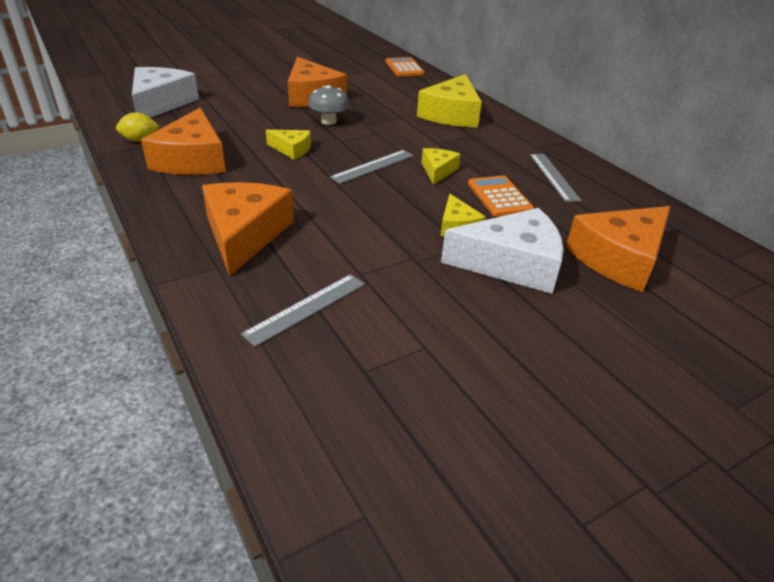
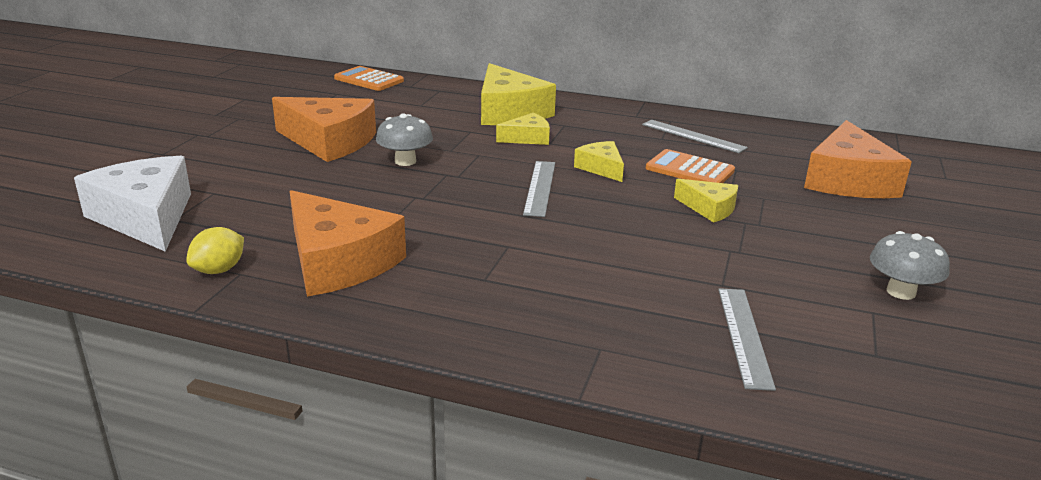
camera: 40 degrees left, 10 degrees down
(244, 234) = (560, 305): orange cheese -> none
(292, 149) = (427, 204): yellow cheese -> yellow cheese (527, 138)
(477, 348) = (901, 292): none -> grey mushroom
(512, 263) = (799, 218): white cheese -> none

